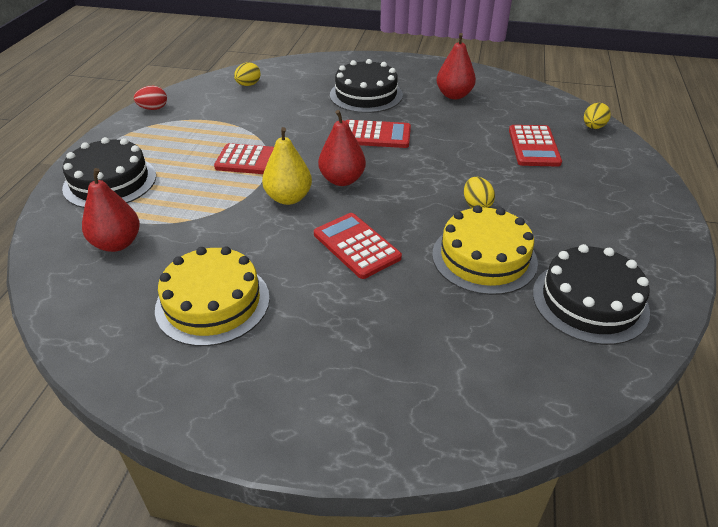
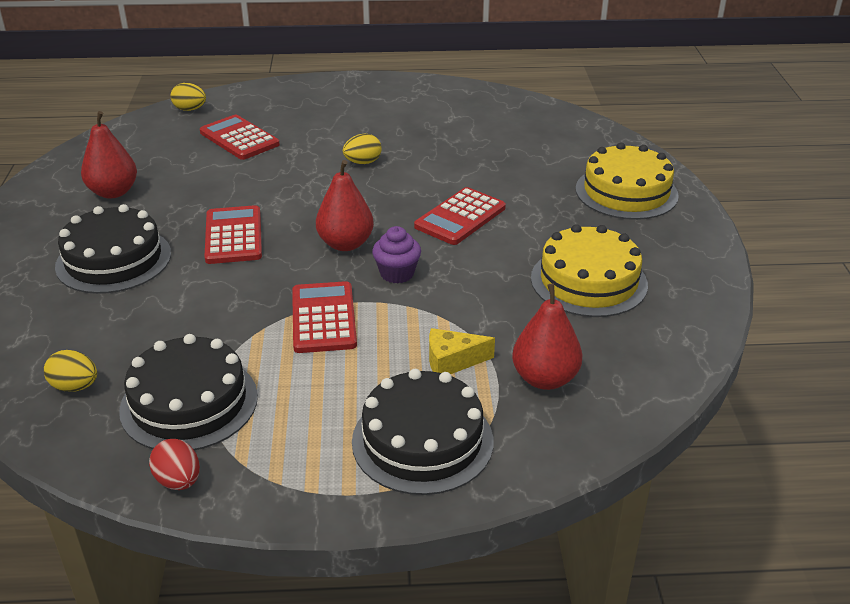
camera: 105 degrees left, 5 degrees down
(170, 205) = (452, 361): none -> yellow cheese
(288, 198) = (397, 273): yellow pear -> purple cupcake
(484, 258) = (442, 154): yellow cake -> yellow cake (626, 192)
(533, 146) = (239, 138): red calculator -> red calculator turned 120 degrees counterclockwise
(589, 301) = (472, 112): black cake -> black cake (189, 403)

